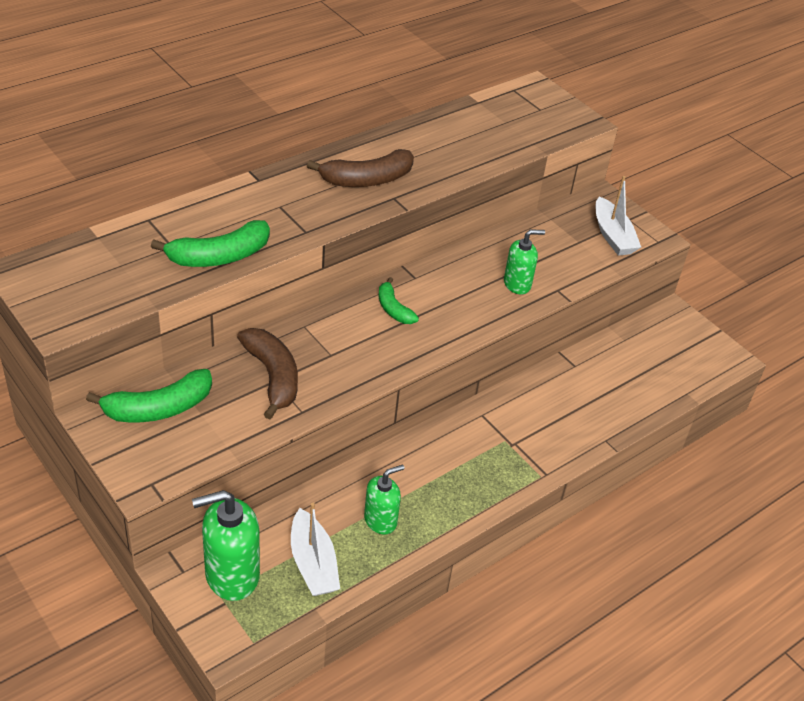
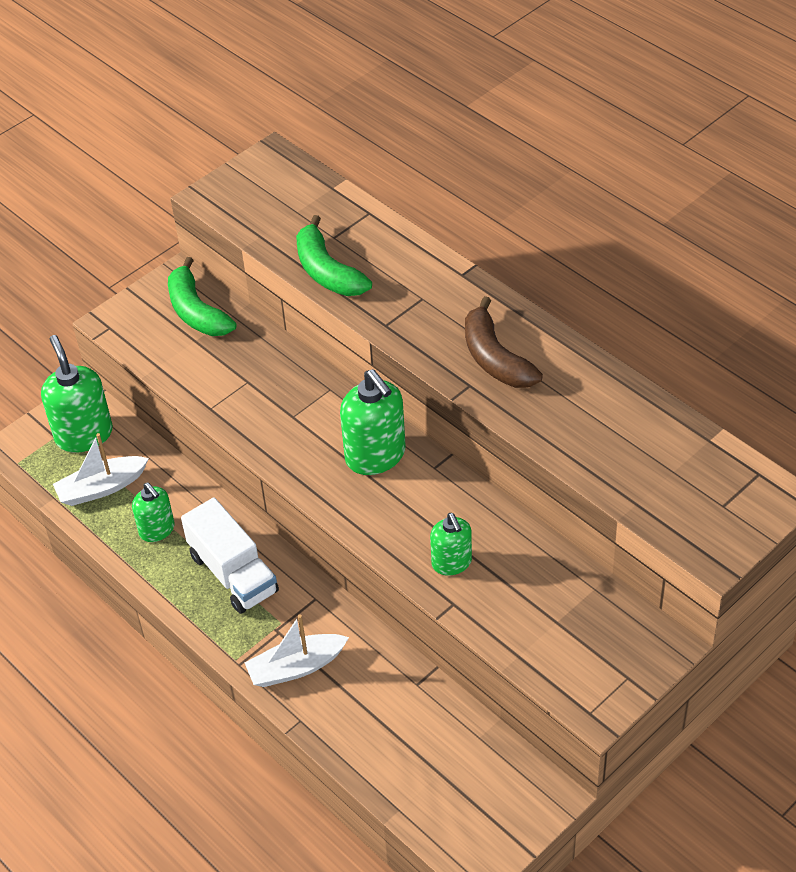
camera: 90 degrees right, 5 degrees up
(272, 377) = (252, 379): brown banana -> none
(393, 309) = (375, 456): green banana -> green soap dispenser
(445, 467) = (233, 573): none -> white truck
(613, 236) = (583, 659): white boat -> white boat (296, 667)

